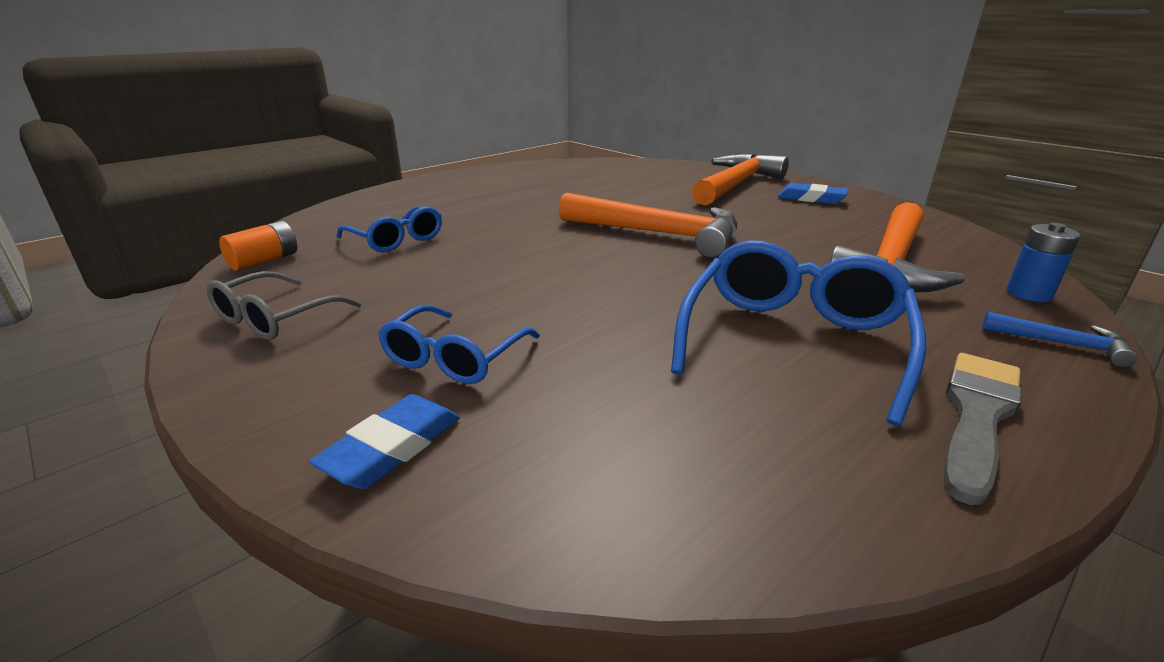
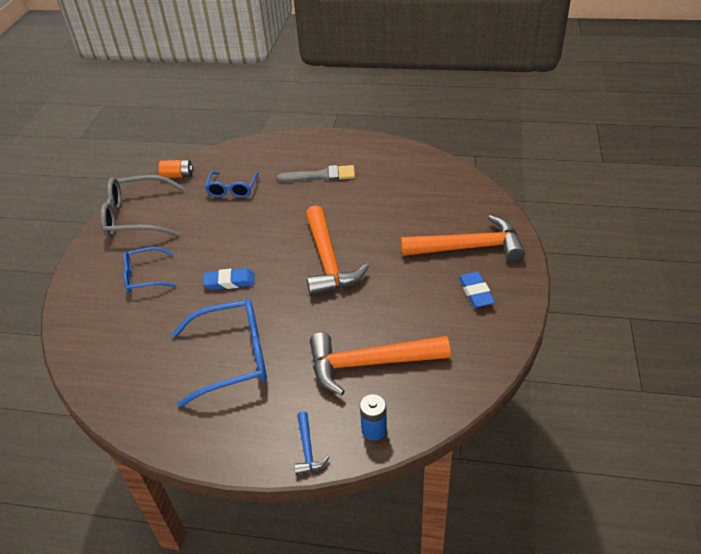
camera: 55 degrees right, 15 degrees up
(276, 318) = (137, 217): grey glasses -> grey glasses, size x1.67
(392, 448) = (86, 298): blue eraser -> blue eraser (229, 282)
(977, 416) = (207, 428): grey brush -> grey brush (321, 176)

